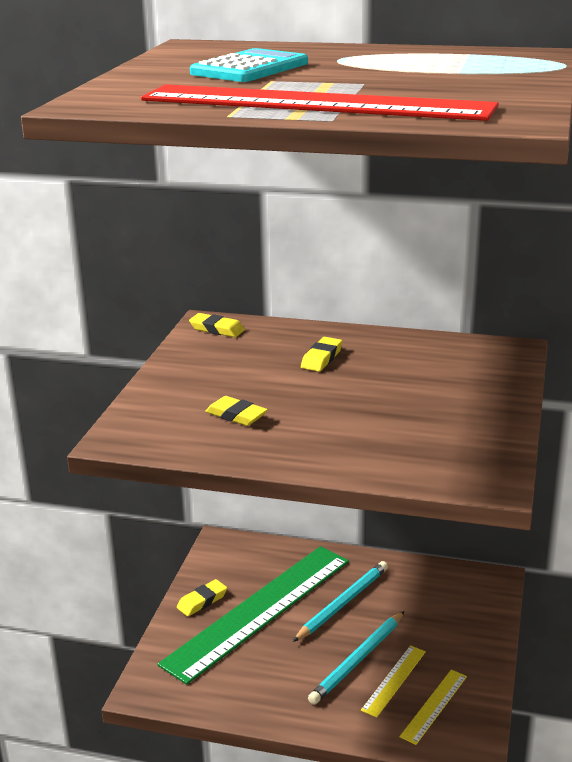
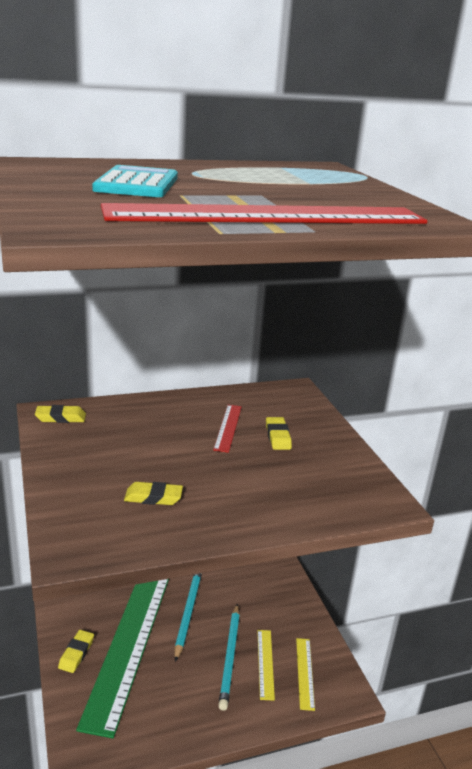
camera: 35 degrees left, 0 degrees up
(322, 358) = (172, 426): yellow eraser -> yellow eraser (278, 436)
(383, 371) = (228, 427): none -> red ruler

